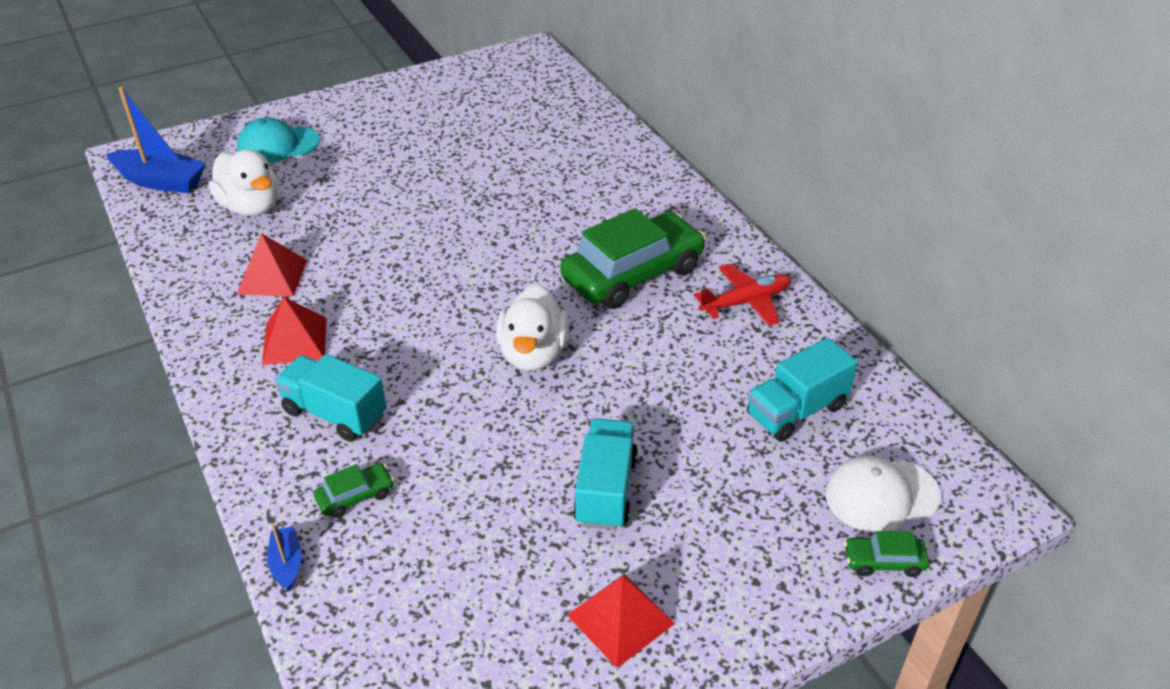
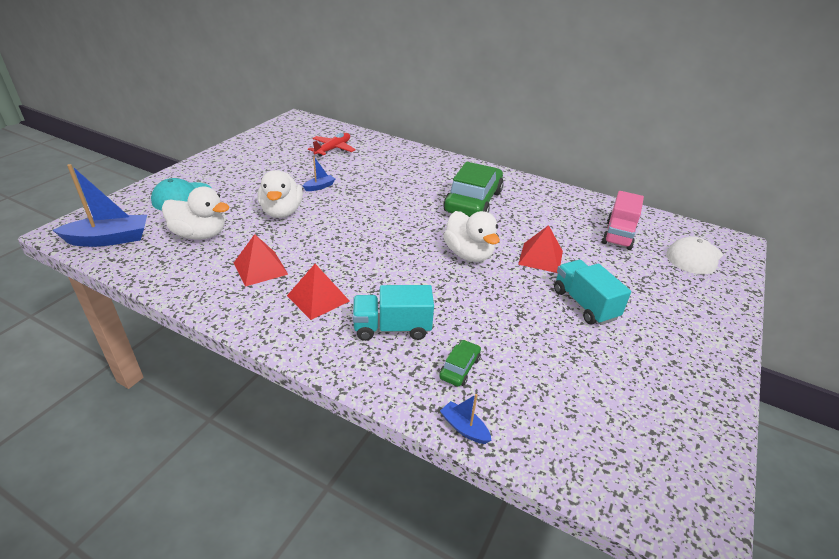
camera: 35 degrees left, 5 degrees down
(367, 205) = (282, 212): none -> white duck
(448, 180) = (319, 187): none -> blue boat
(620, 619) = (668, 362): red pyramid -> red pyramid (540, 257)
(745, 302) = (539, 197): red plane -> red plane (333, 149)
(796, 411) = (618, 235): turquoise truck -> pink truck
(883, 561) = (730, 283): green car -> none

